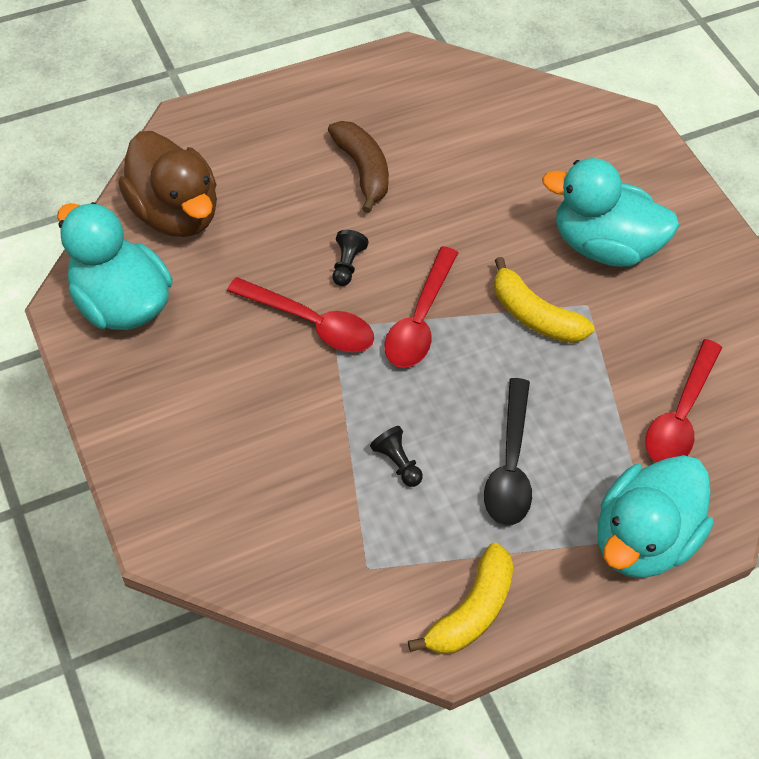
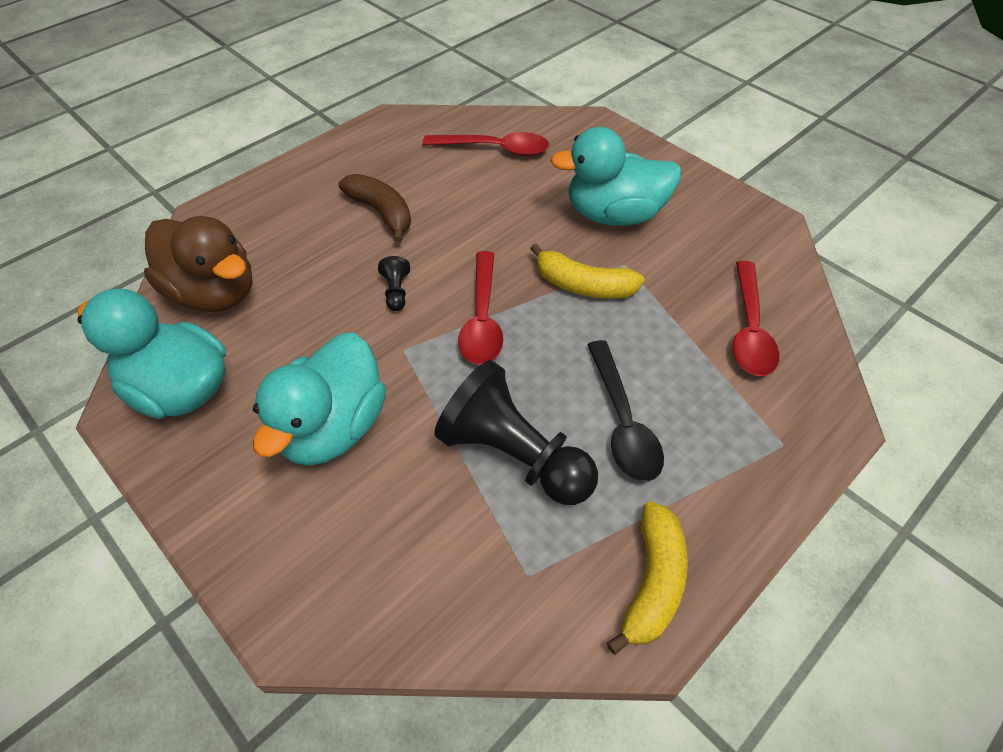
camera: 15 degrees left, 5 degrees down
(311, 323) = (380, 351): red spoon -> red spoon (495, 149)
(397, 462) = (514, 455): black pawn -> black pawn, size x2.45
(641, 538) = (775, 450): turquoise duck -> turquoise duck (333, 428)

